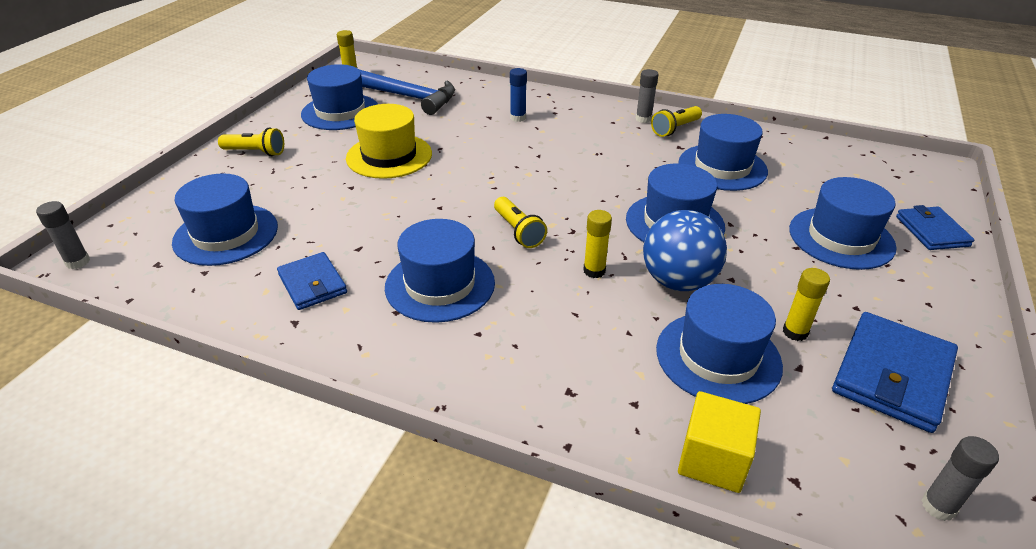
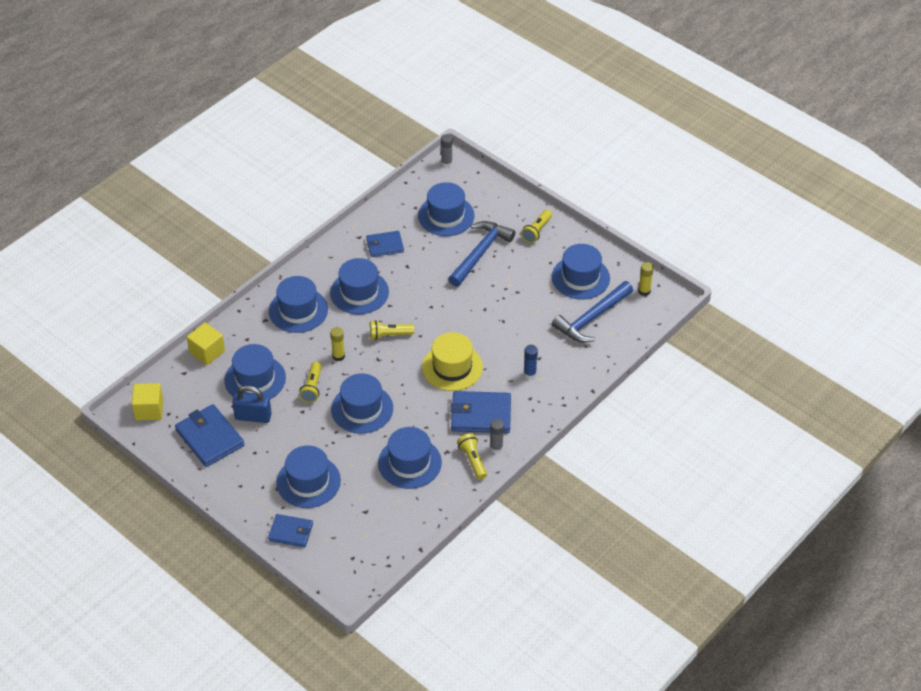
camera: 110 degrees right, 10 degrees up
(311, 187) = (480, 253): none -> blue hammer
(389, 156) = (503, 294): yellow hat -> yellow hat (452, 367)
(519, 350) = (298, 310): none -> blue hat
(604, 136) = (480, 414): none -> blue wallet
(678, 281) = (312, 387): blue ball -> yellow flashlight
(795, 332) = (253, 416): yellow glue stick -> blue padlock
(938, 506) = (149, 410): grey glue stick -> yellow cube

